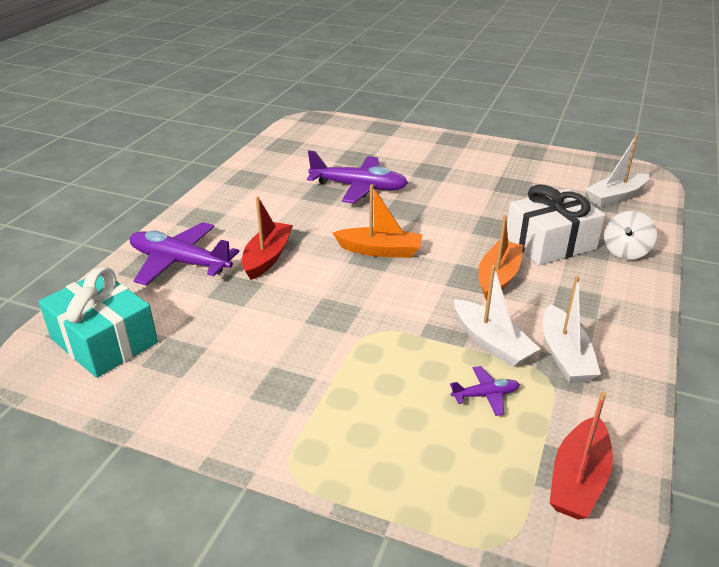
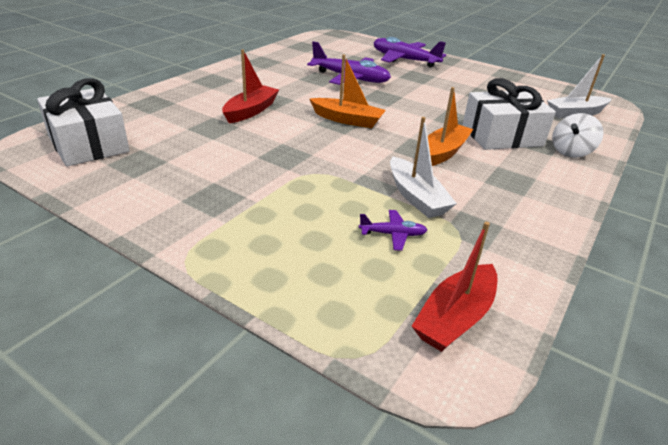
camera: 10 degrees right, 0 degrees up
(104, 341) = (88, 144): turquoise gift -> white gift
(179, 262) = (179, 104): purple plane -> purple plane (404, 60)
(565, 355) = (482, 217): white boat -> none

